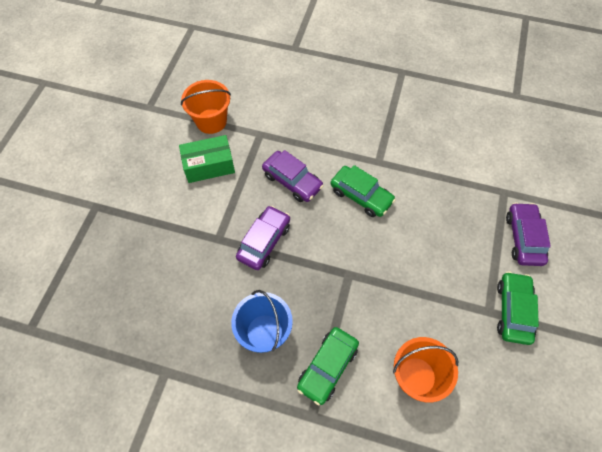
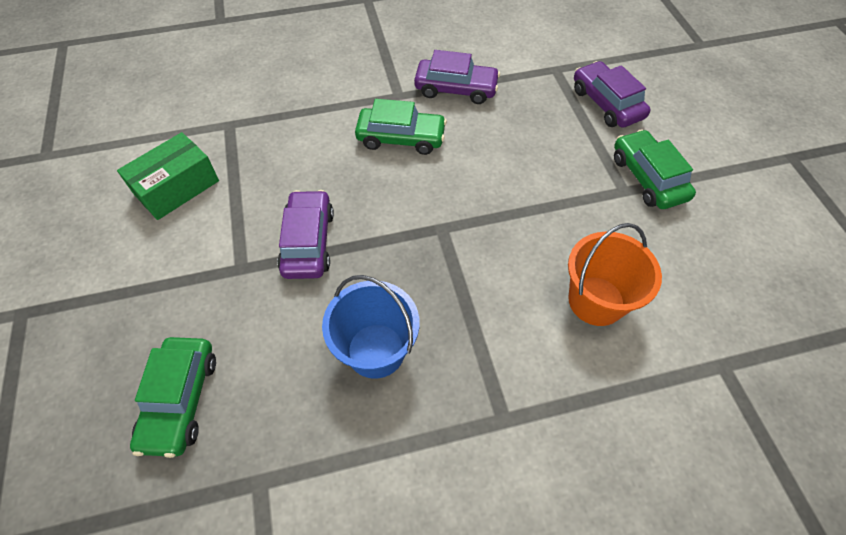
camera: 30 degrees left, 5 degrees down
(211, 121) = (150, 136): orange bucket -> none
(292, 181) = (304, 158): purple car -> purple car (456, 89)
(327, 367) = (485, 348): green car -> green car (180, 400)

